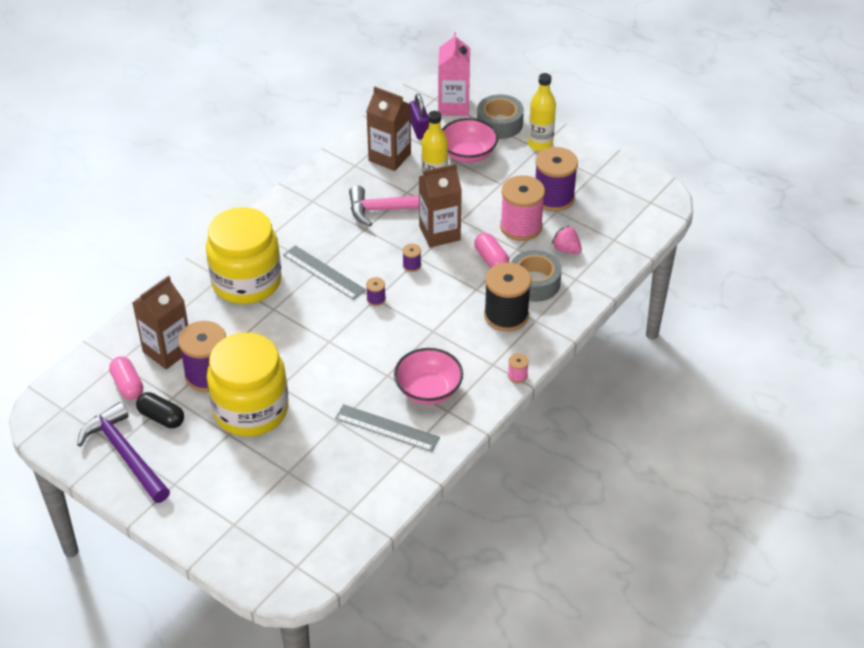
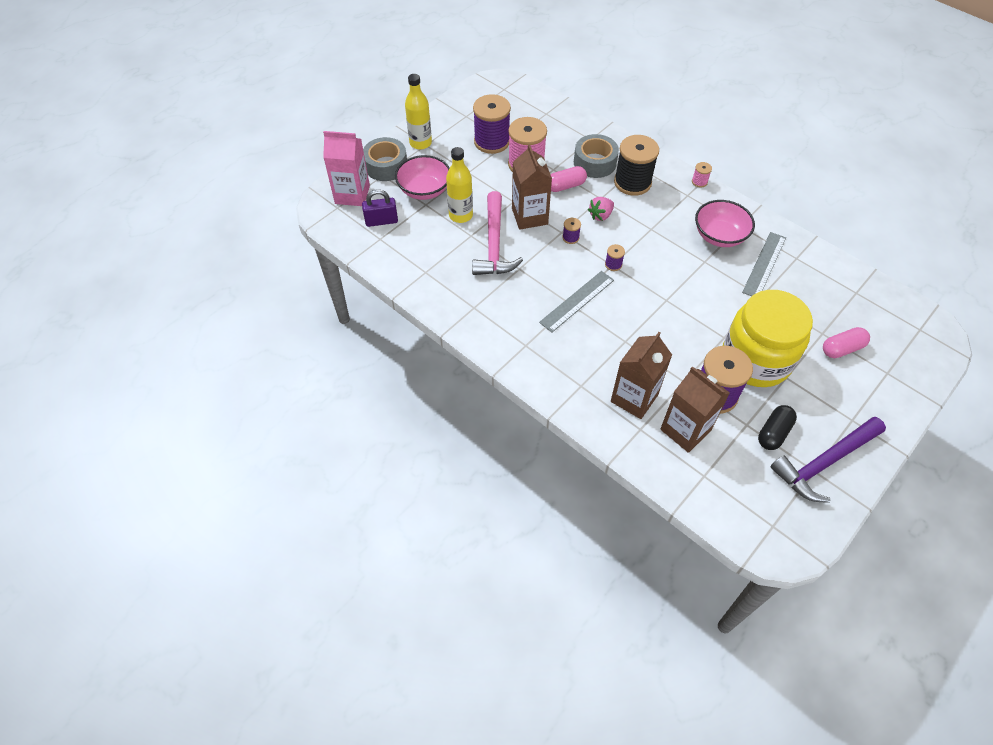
camera: 85 degrees left, 10 degrees up
(128, 385) = (735, 464): pink capsule -> pink capsule (842, 348)
(246, 282) = (588, 362): yellow jar -> none
(389, 157) = (418, 245): brown carton -> brown carton (634, 398)
(566, 249) = (556, 140): pink strawberry -> pink strawberry (600, 215)

